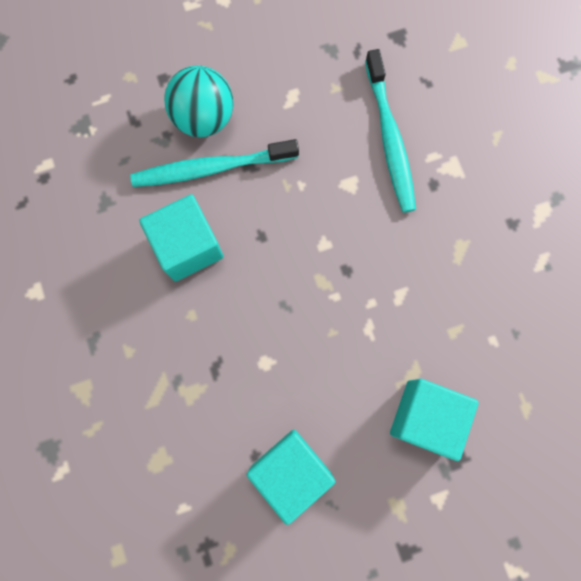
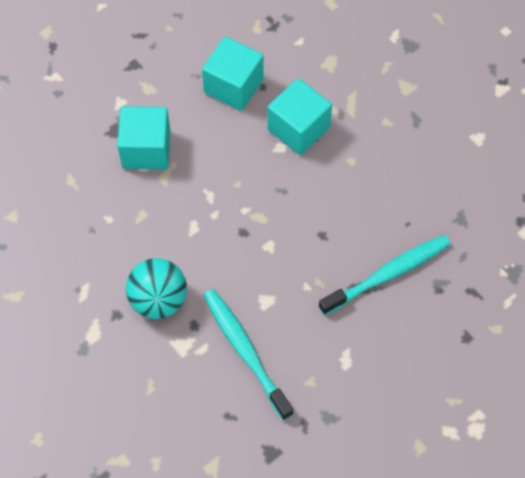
camera: 160 degrees right, 15 degrees down
(188, 246) = (377, 208): turquoise cube -> turquoise cube (298, 128)
(204, 117) = (414, 314): turquoise ball -> turquoise ball (158, 300)

